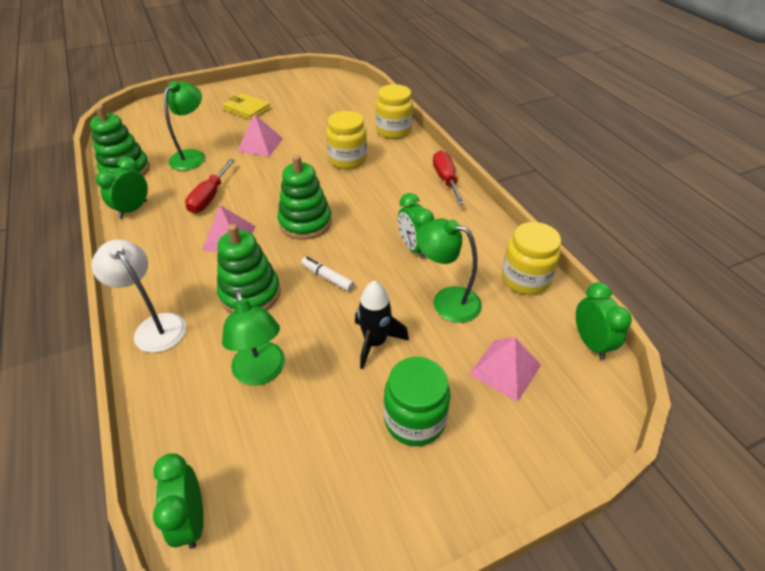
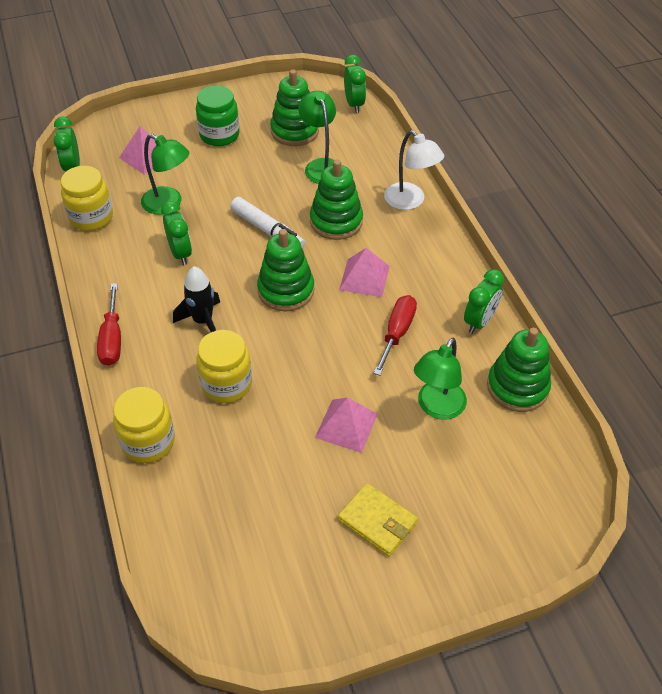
camera: 175 degrees left, 5 degrees up
(299, 439) = (294, 131): none -> green stacking toy
(327, 277) = (267, 230): white marker -> white marker, size x1.61
(375, 342) = (235, 179): black rocket -> black rocket (203, 321)

